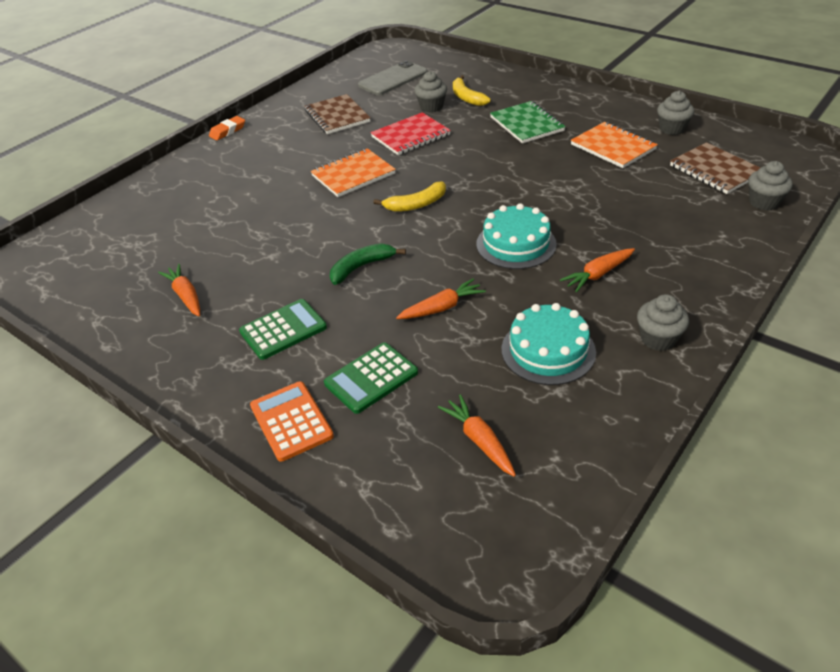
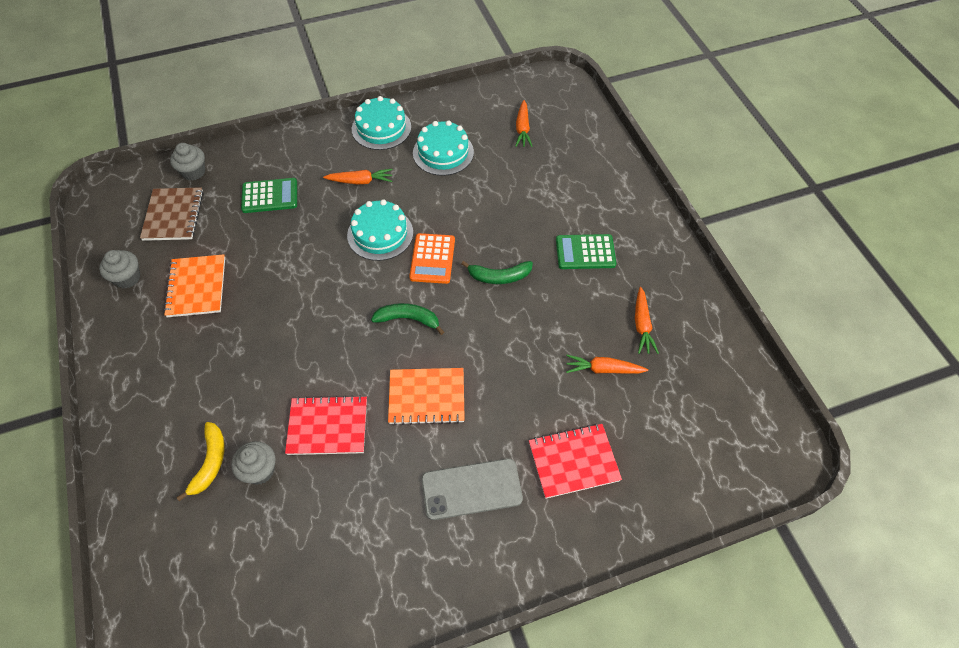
camera: 150 degrees left, 15 degrees up
(209, 193) = (573, 461): none -> red notebook
(228, 131) = (501, 591): orange eraser -> none
(291, 421) = (612, 187): orange calculator -> orange calculator (432, 259)
(337, 116) = (364, 528): brown notebook -> none
(371, 378) = (552, 189): green calculator -> green calculator (270, 196)
(393, 79) = (236, 578): grey phone -> grey phone (471, 489)
(416, 204) = (408, 319): yellow banana -> green banana
(441, 308) = (474, 212): orange carrot -> orange carrot (603, 369)
(526, 124) = (216, 368): green notebook -> none
(658, 339) = (381, 128): grey cupcake -> turquoise cake

